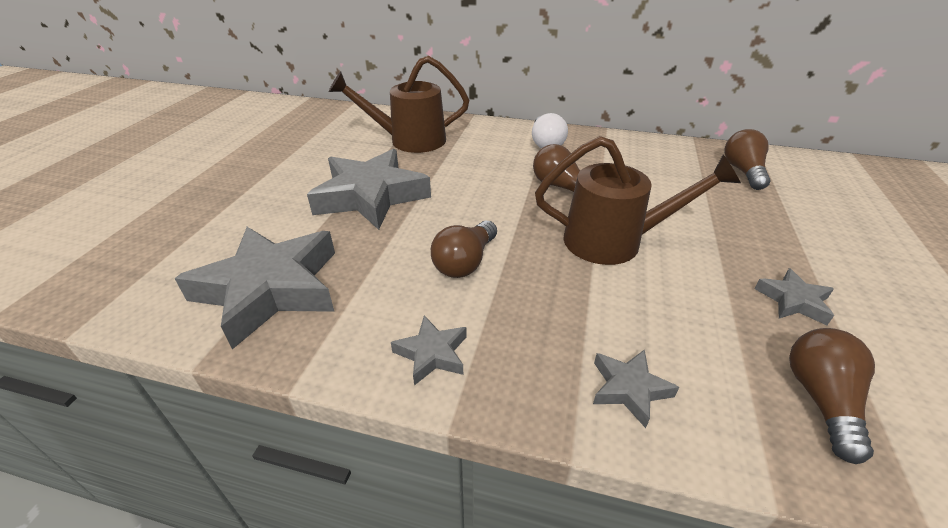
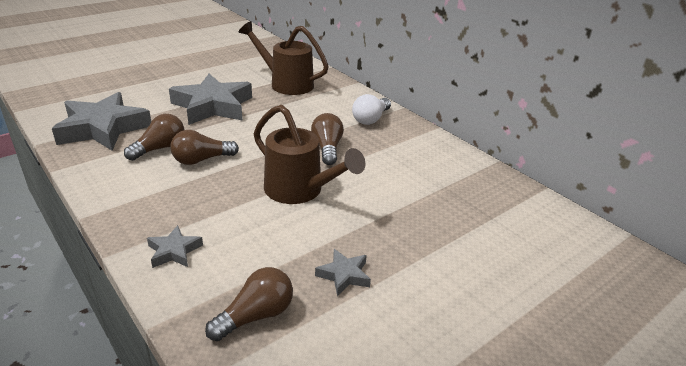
camera: 35 degrees right, 5 degrees down
(432, 354) = (120, 188): grey star -> none
(743, 171) = (485, 199): brown light bulb -> brown light bulb (160, 148)

